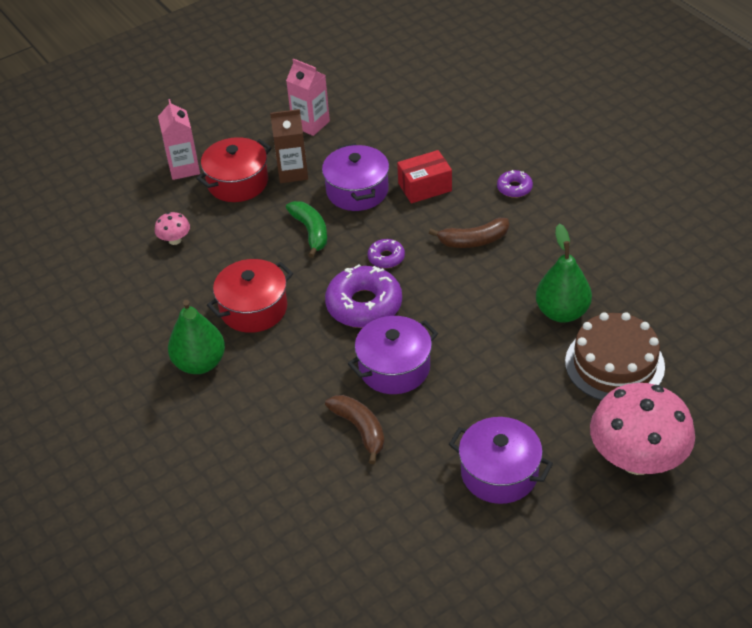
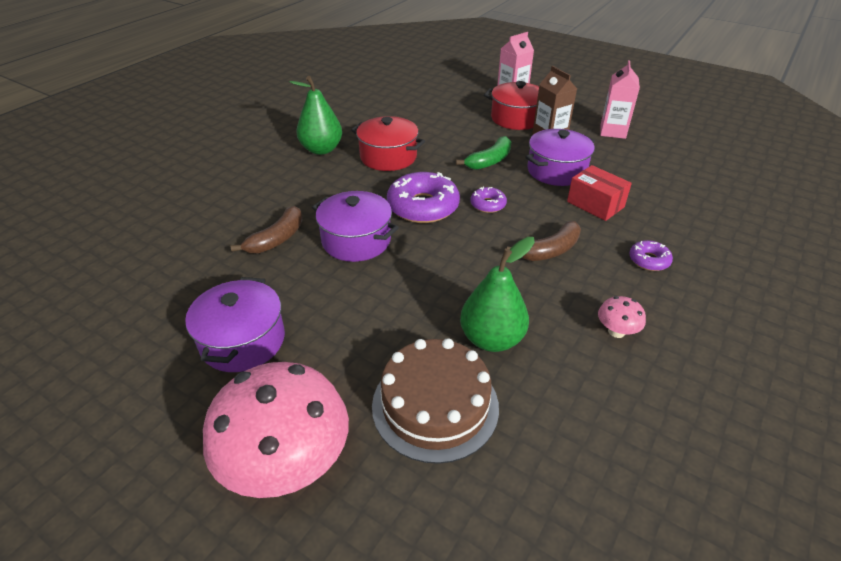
camera: 65 degrees right, 5 degrees down
(175, 240) = (437, 111): pink mushroom -> pink mushroom (616, 331)
(474, 240) = (550, 250): brown banana -> brown banana turned 90 degrees counterclockwise

